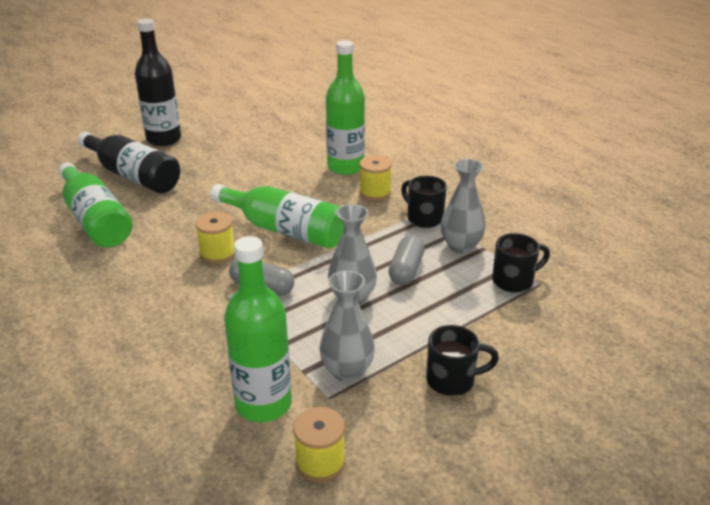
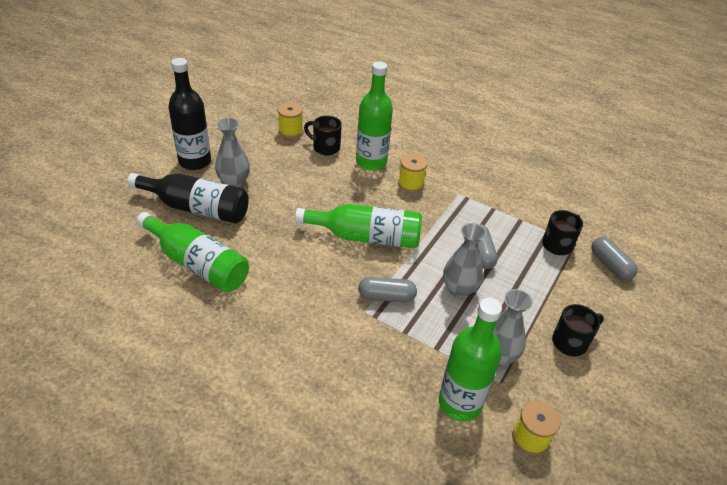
camera: 25 degrees left, 10 degrees up
(217, 253) = (328, 273): yellow spool -> yellow spool (290, 131)
(424, 218) = (462, 201): black mug -> black mug (325, 147)
(461, 246) = (504, 222): grey vase -> grey vase (234, 182)
(571, 315) = (610, 265): none -> grey capsule

